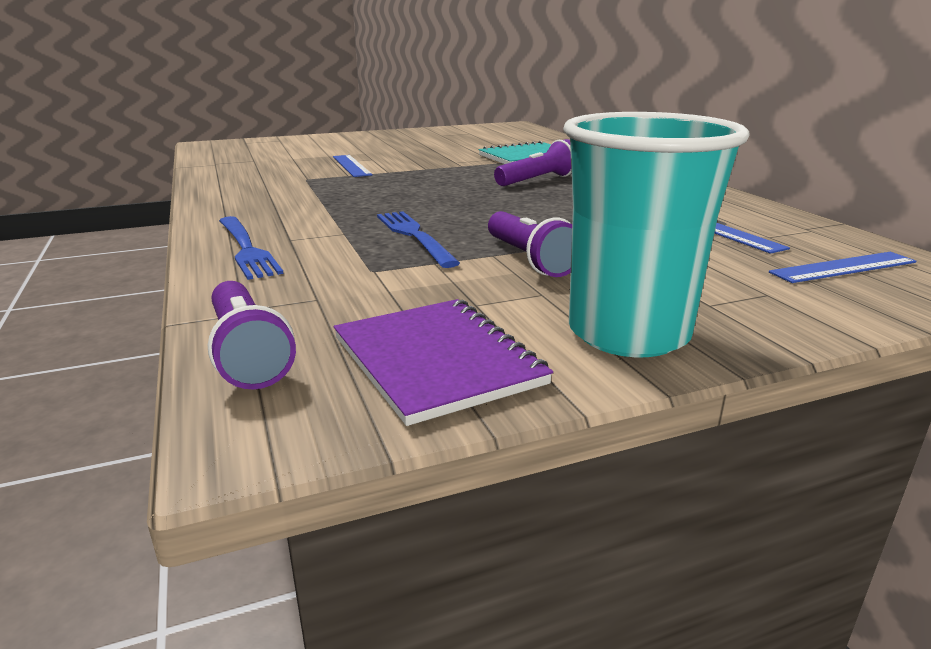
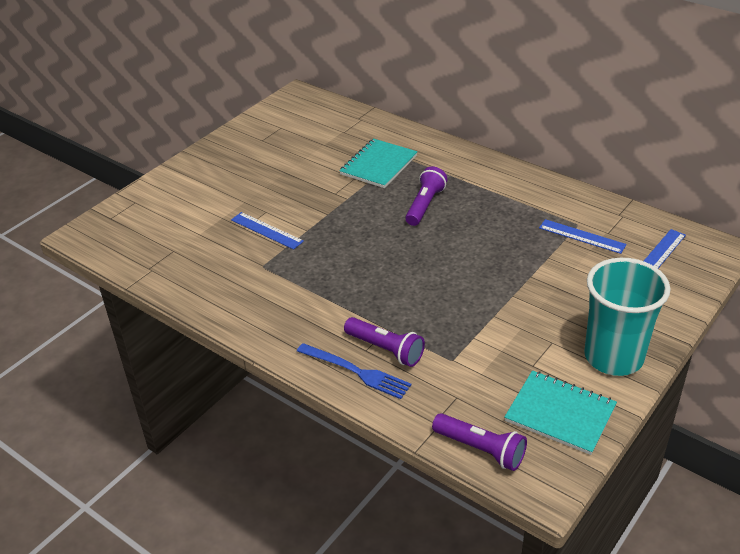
camera: 30 degrees left, 15 degrees up
(414, 236) = (431, 314): blue fork -> none
(436, 361) = (560, 414): purple notebook -> turquoise notebook
(529, 259) = (517, 312): purple flashlight -> purple flashlight (385, 349)

